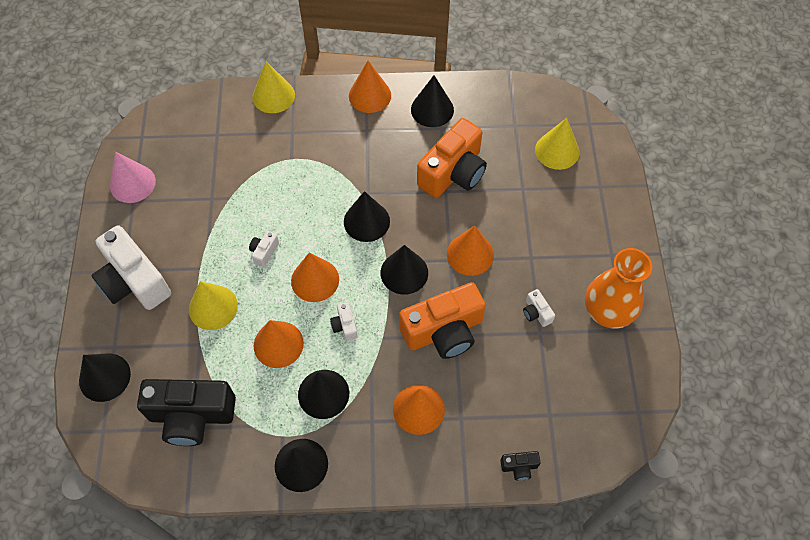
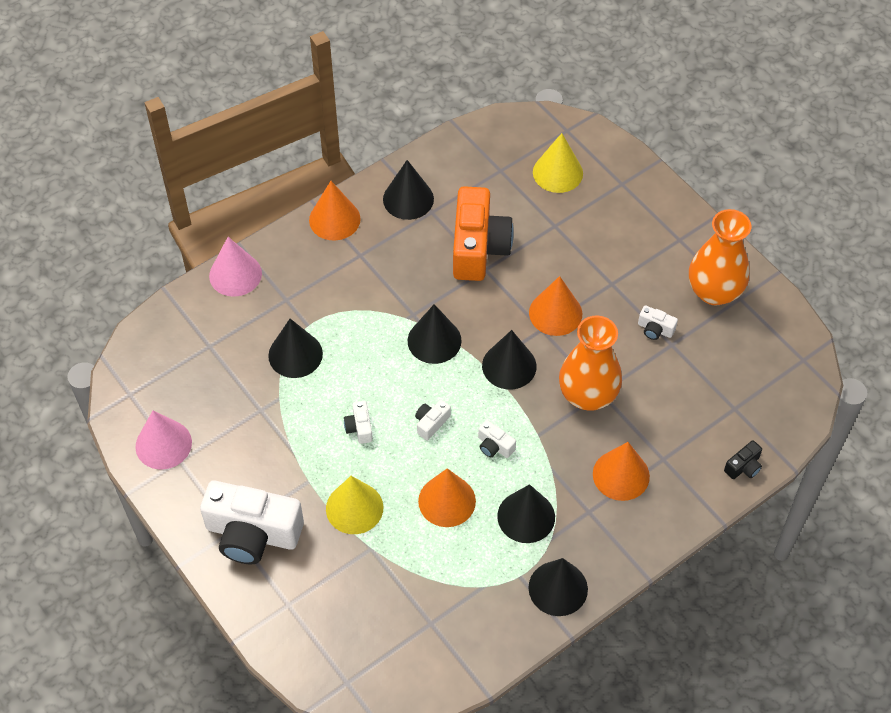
camera: 35 degrees left, 5 degrees down
(104, 377) = (304, 636): black cone -> black cone (295, 354)
(192, 416) = (421, 614): black camera -> none
(273, 96) = (235, 274): yellow cone -> pink cone
(315, 280) = (431, 423): orange cone -> white camera
(443, 331) = (587, 395): orange camera -> orange vase

